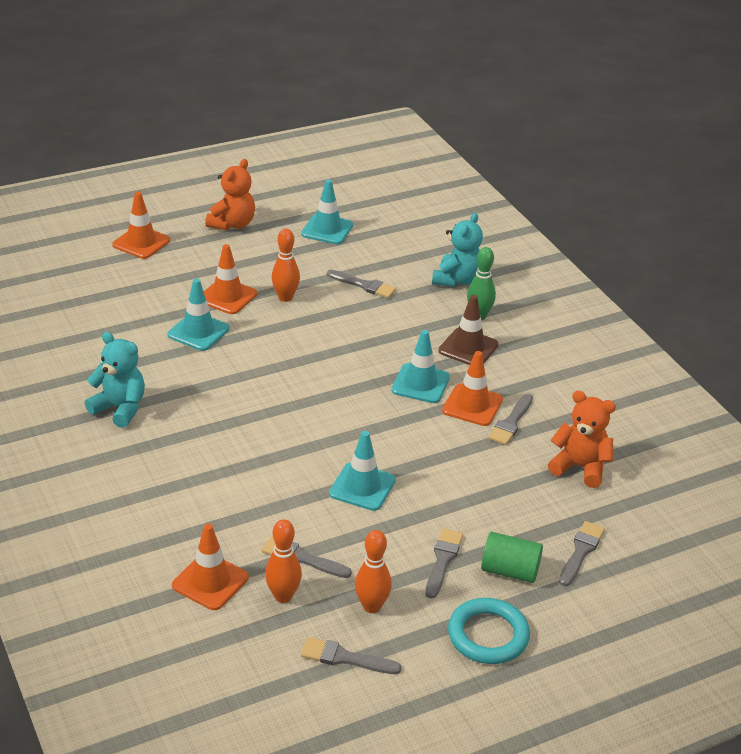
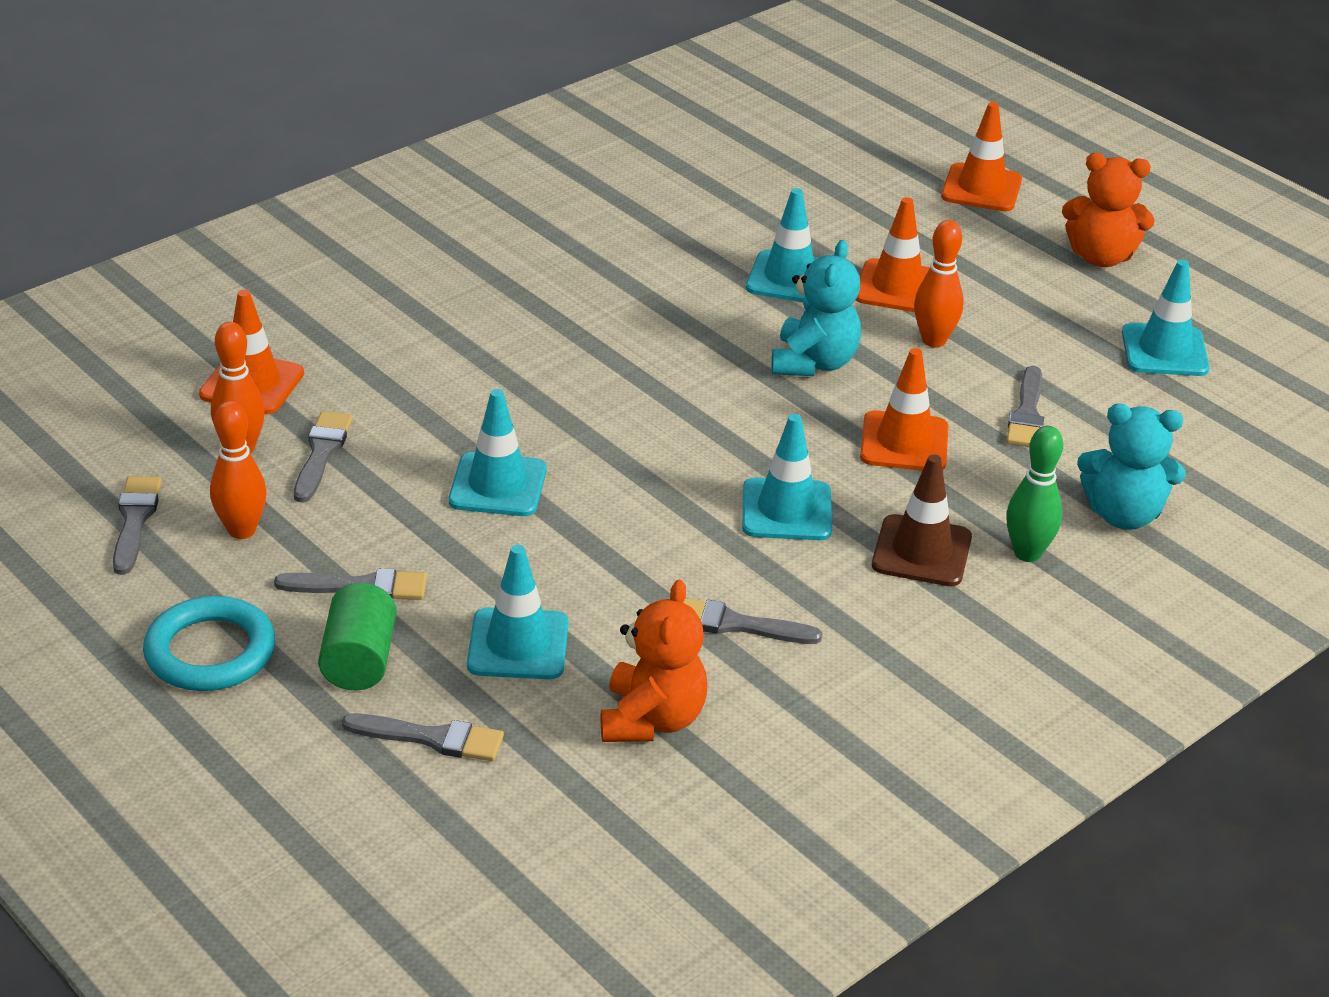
camera: 75 degrees right, 0 degrees up
(120, 408) = (574, 248): turquoise teddy bear -> turquoise teddy bear (814, 363)
(472, 405) = (759, 574): orange traffic cone -> orange traffic cone (904, 442)
(510, 505) = (518, 645): none -> turquoise traffic cone

